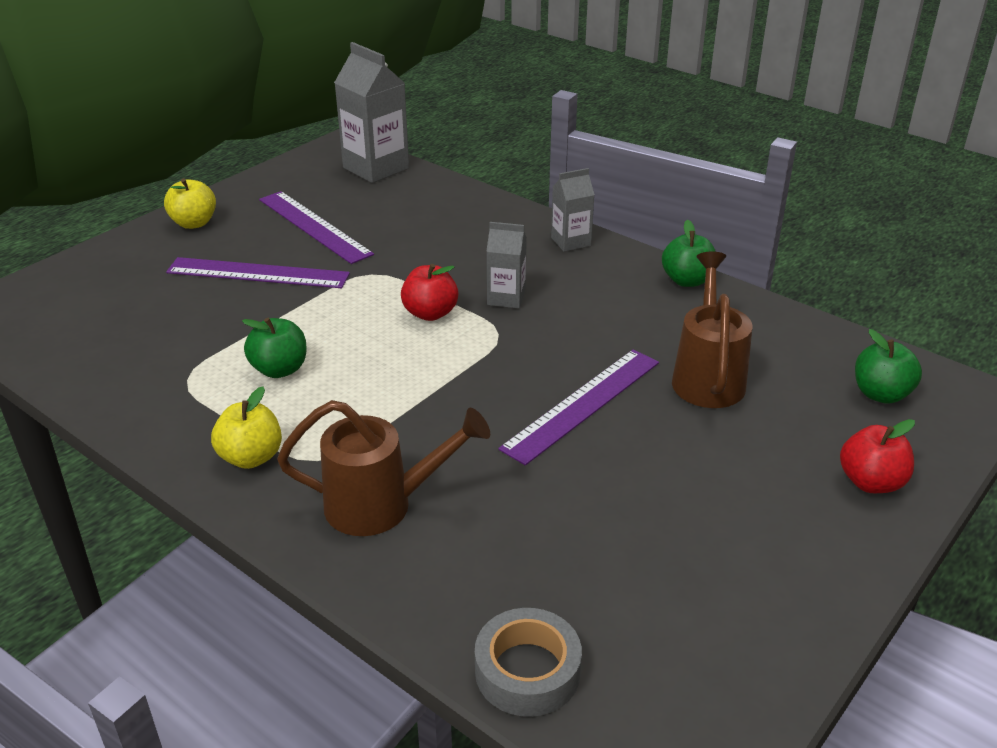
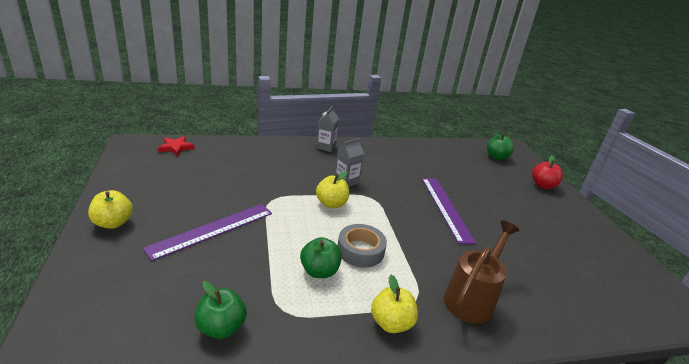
camera: 55 degrees left, 5 degrees down
(314, 226) = (197, 190): purple ruler -> none
(376, 168) = (176, 147): grey carton -> red star
(430, 313) = (331, 204): red apple -> yellow apple
(527, 671) = (613, 317): grey tape -> grey tape (360, 250)
(687, 280) = (388, 144): green apple -> green apple (221, 327)
(707, 377) = (455, 176): brown watering can -> none

